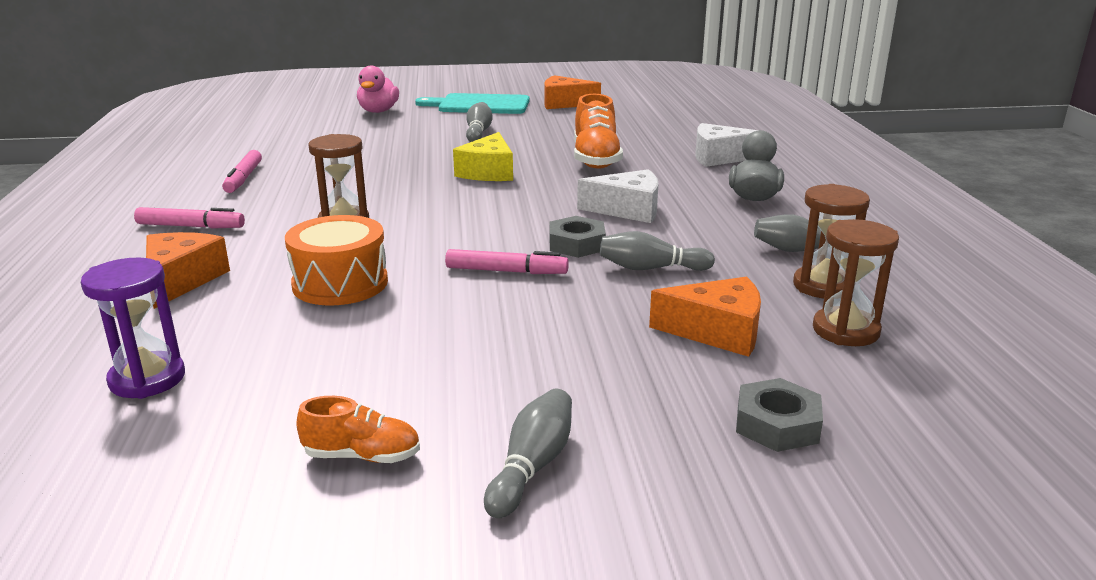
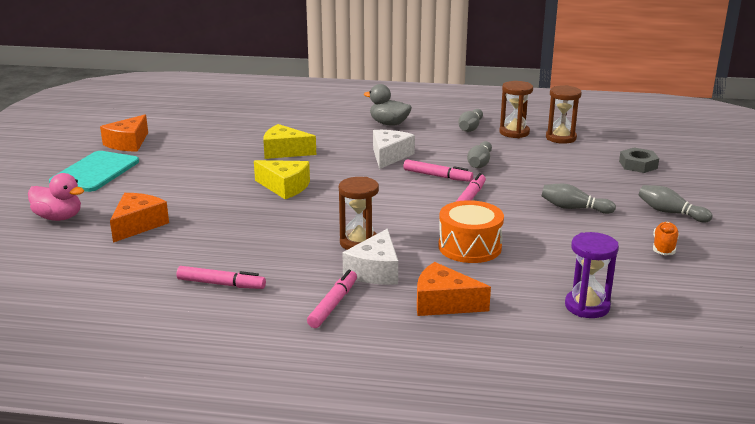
camera: 75 degrees left, 0 degrees up
(478, 132) = (178, 181): grey bowling pin -> grey bowling pin (574, 208)
(576, 244) = (437, 176): grey nut -> pink marker
(596, 159) = (284, 151): orange shoe -> yellow cheese
(717, 332) = (557, 161): orange cheese -> orange cheese (138, 225)
(720, 157) = (311, 119): white cheese -> white cheese (375, 271)

